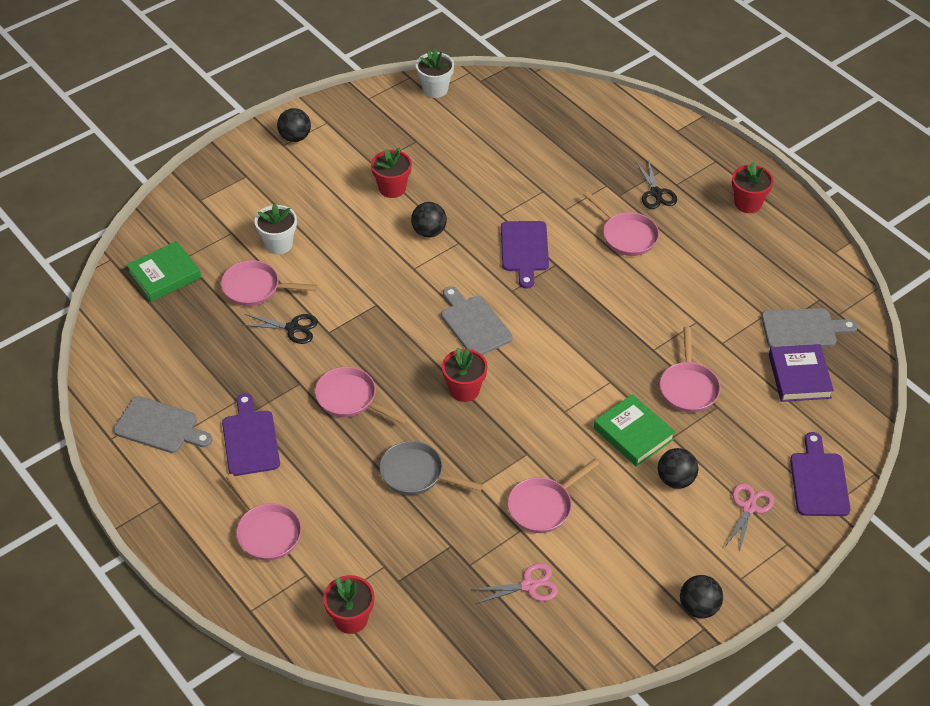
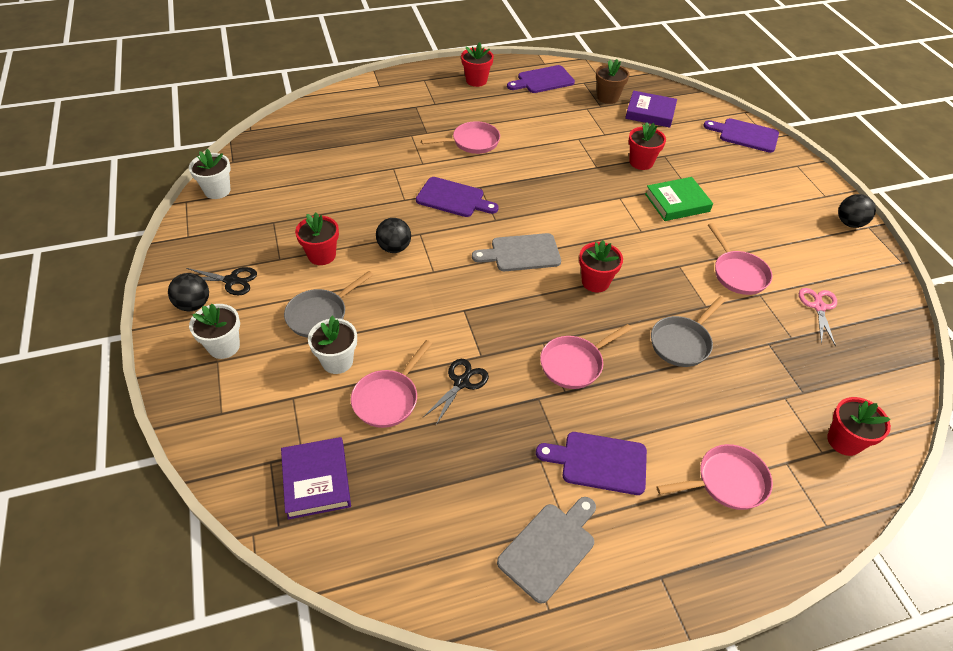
camera: 70 degrees left, 0 degrees up
(164, 275) = (316, 480): green book -> purple book
(262, 173) = (224, 346): none -> white flower pot
(322, 215) = (320, 315): none -> grey pan
(656, 193) = (437, 115): black scissors -> black scissors (231, 280)
(675, 480) = (728, 196): black ball -> none
(688, 387) = (641, 162): pink pan -> red flower pot
(749, 507) = (762, 171): pink scissors -> none
(794, 260) = (543, 80): none -> purple cutting board
(803, 329) = (608, 97): grey cutting board -> brown flower pot

